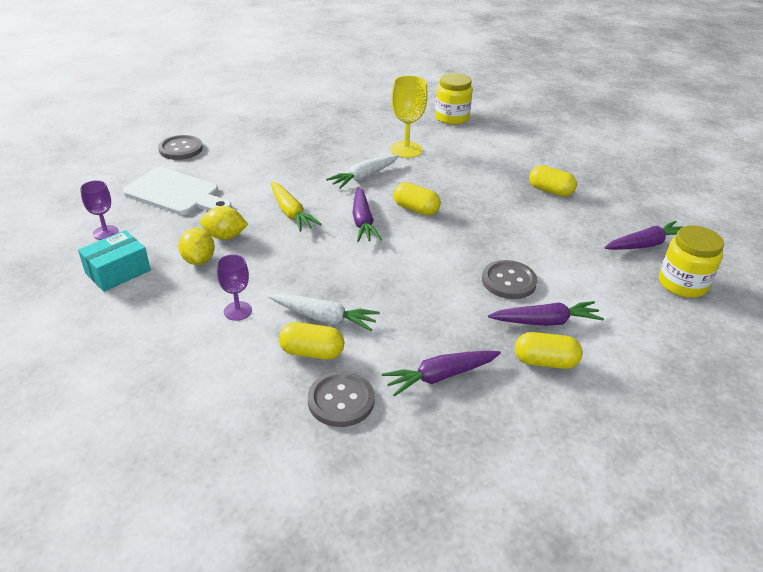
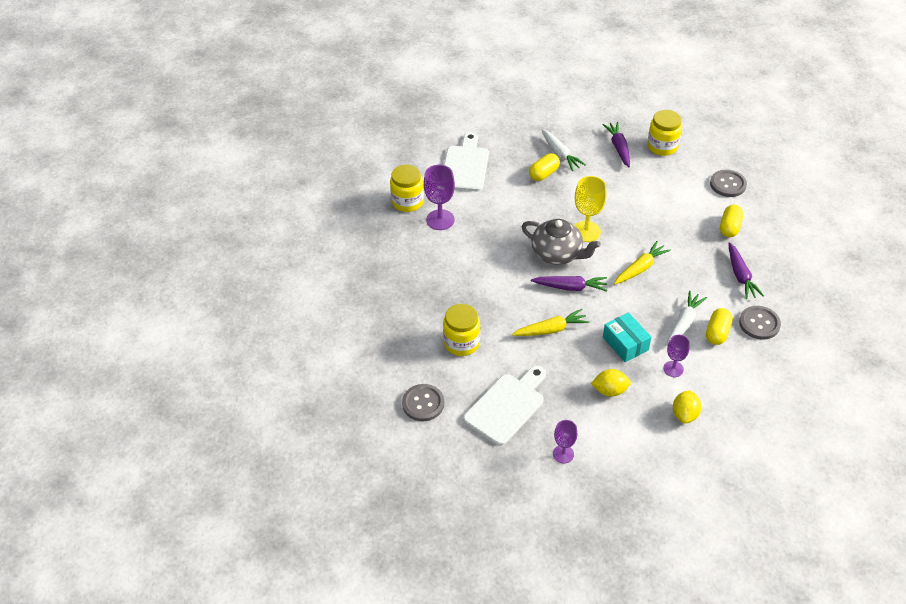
camera: 75 degrees left, 10 degrees up
(118, 271) = (620, 442): turquoise box -> turquoise box (625, 344)
(225, 236) = (579, 373): yellow lemon -> yellow lemon (684, 414)
(262, 162) = (461, 343): none -> yellow jar
(364, 177) = (502, 277): white carrot -> white carrot (560, 154)
(406, 150) = (461, 243): yellow goblet -> yellow goblet (586, 231)
(415, 209) = (557, 254): yellow capsule -> grey teapot
(417, 274) = (640, 268): none -> yellow carrot
(435, 136) = (440, 220): none -> purple goblet
(509, 281) = (652, 224): grey button -> grey button (728, 184)
(527, 142) = (465, 166): none -> white cutting board
(545, 322) = (694, 217): purple carrot -> none

